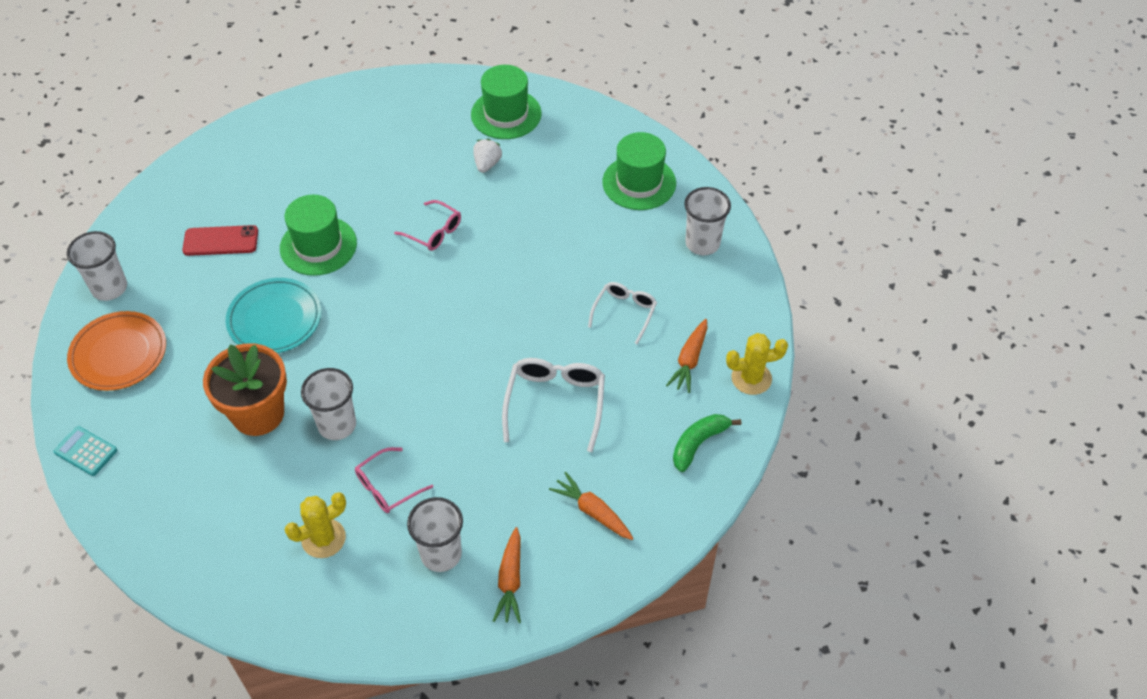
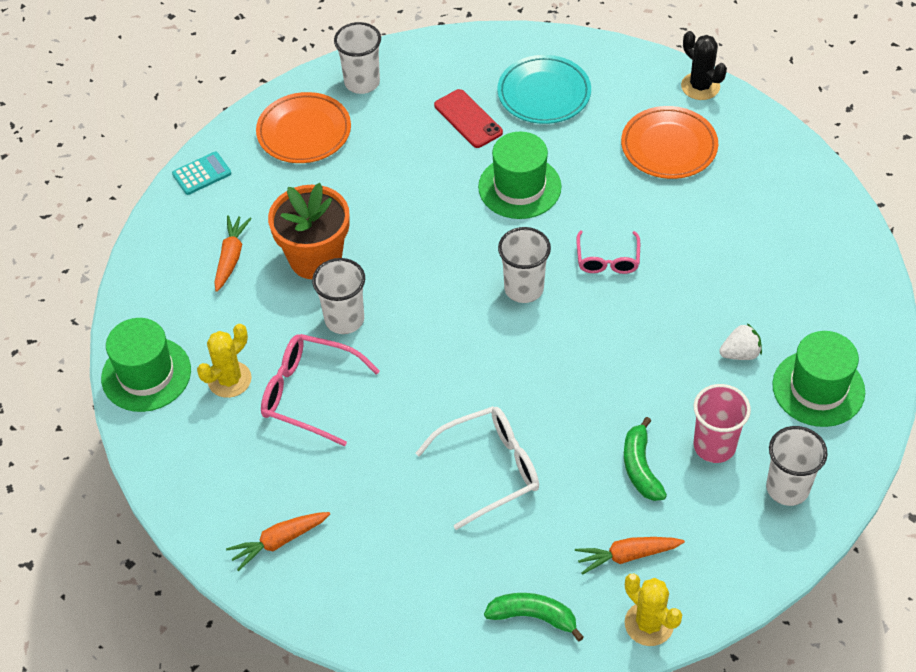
camera: 60 degrees right, 0 degrees up
(86, 451) = (201, 174): turquoise calculator -> turquoise calculator turned 60 degrees clockwise
(275, 319) = (417, 208): turquoise plate -> turquoise plate (544, 94)
(323, 538) = (229, 379): yellow cactus -> yellow cactus turned 75 degrees counterclockwise
(332, 95) = (700, 86): none -> black cactus
(368, 142) = (669, 146): none -> orange plate
(387, 487) = (309, 394): pink glasses -> pink glasses, size x1.57
(441, 554) = (270, 473): white cup -> white cup (524, 288)
(487, 164) = (726, 250): white strawberry -> white strawberry (740, 353)
(506, 114) = (804, 227): green hat -> green hat (146, 374)
(593, 511) = (393, 567): orange carrot -> orange carrot (231, 257)
(624, 313) = (640, 467): white glasses -> green banana
(640, 262) = (714, 446): none -> pink cup

